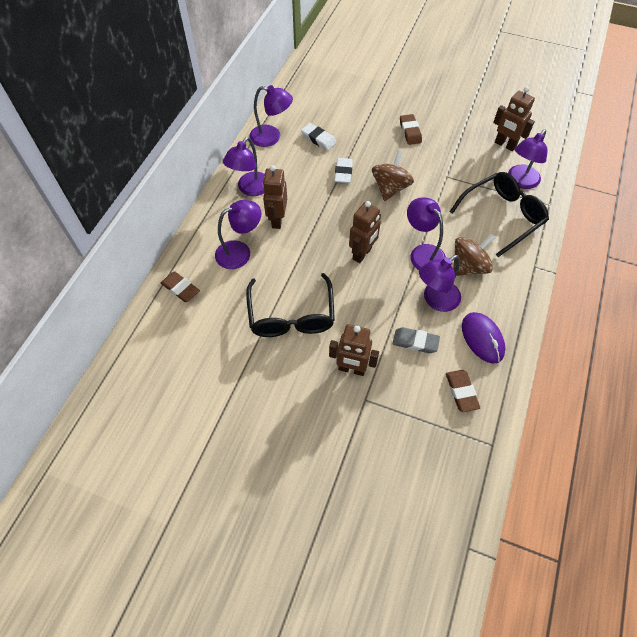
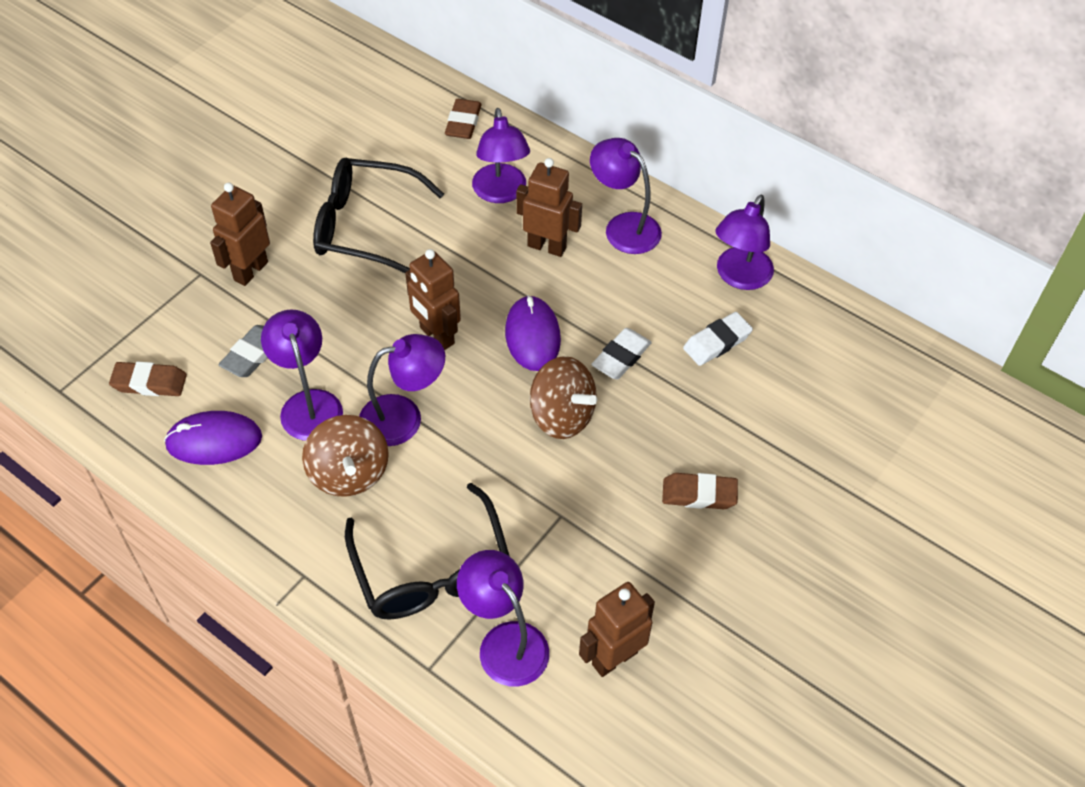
camera: 105 degrees right, 5 degrees down
(180, 288) = (463, 123): brown eraser -> brown eraser turned 45 degrees counterclockwise
(343, 173) = (621, 357): white eraser -> white eraser turned 75 degrees counterclockwise
(344, 211) = (532, 336): none -> purple mouse

